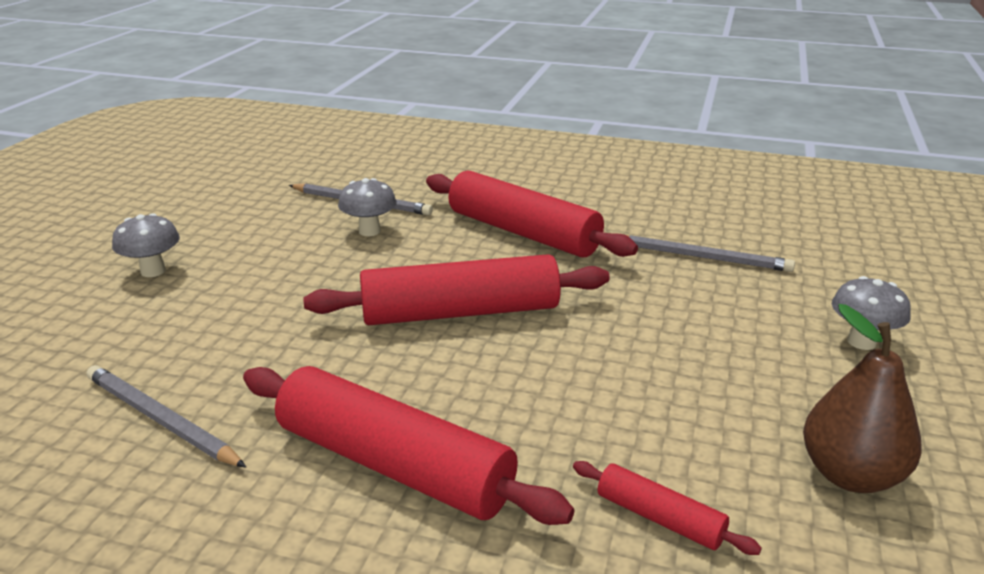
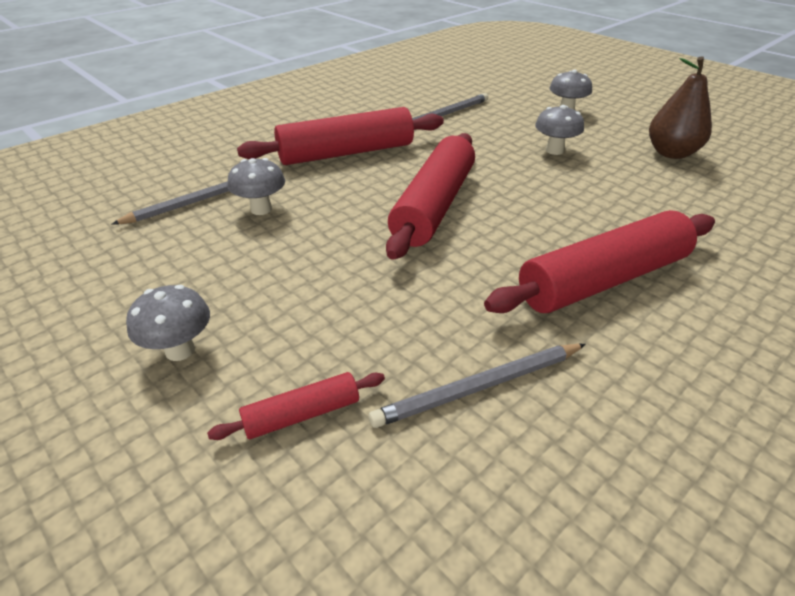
camera: 60 degrees left, 10 degrees up
(659, 518) = (687, 209): red rolling pin -> red rolling pin (302, 414)
(705, 360) = (554, 150): none -> grey mushroom

